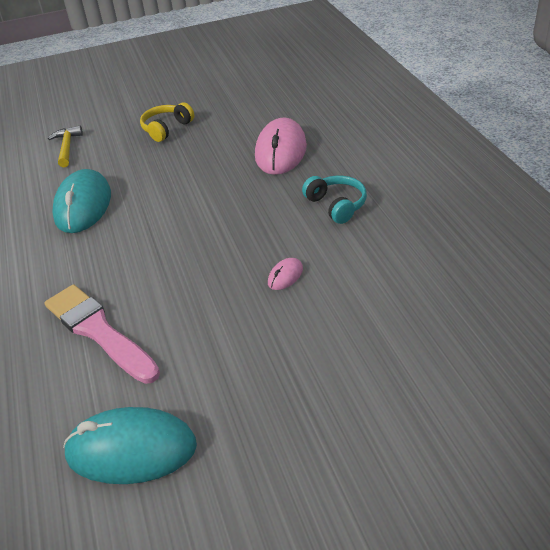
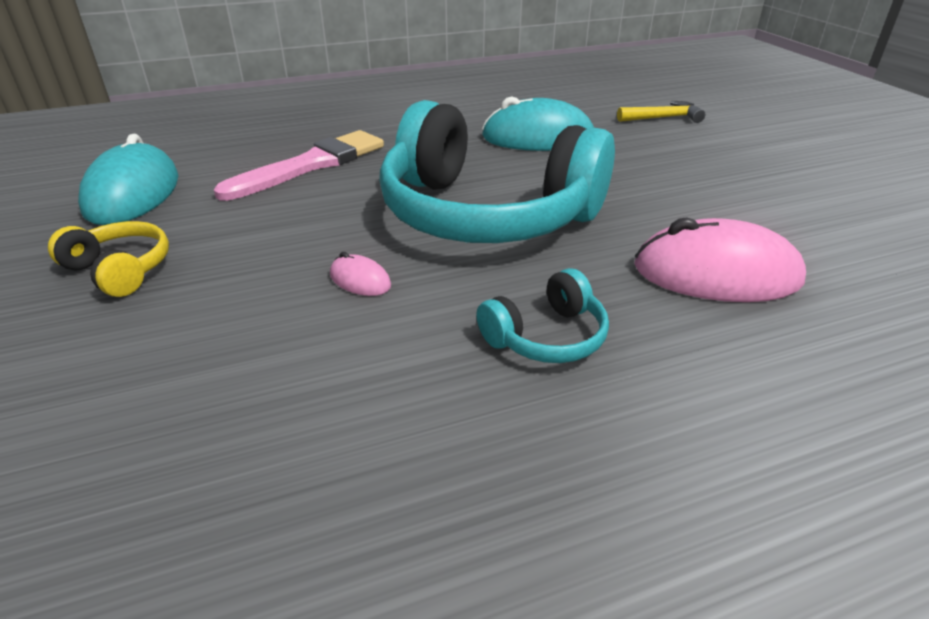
camera: 85 degrees right, 5 degrees down
(166, 128) = (742, 172): yellow headphones -> yellow headphones (120, 270)
(206, 228) = (486, 214): none -> turquoise headphones

